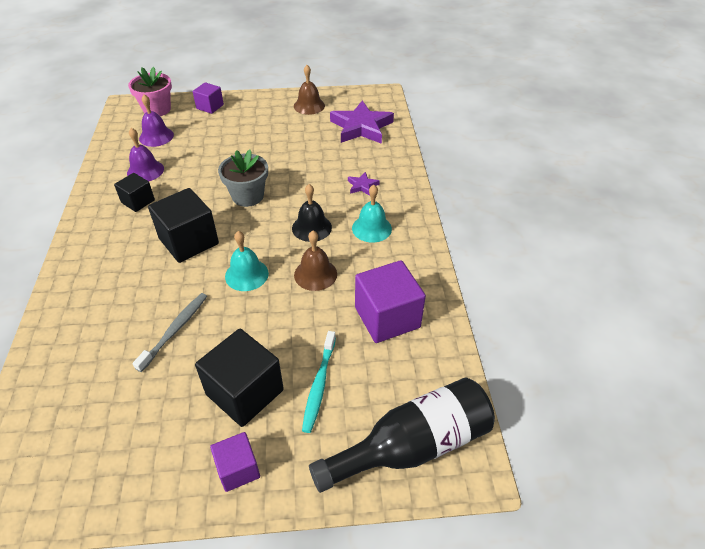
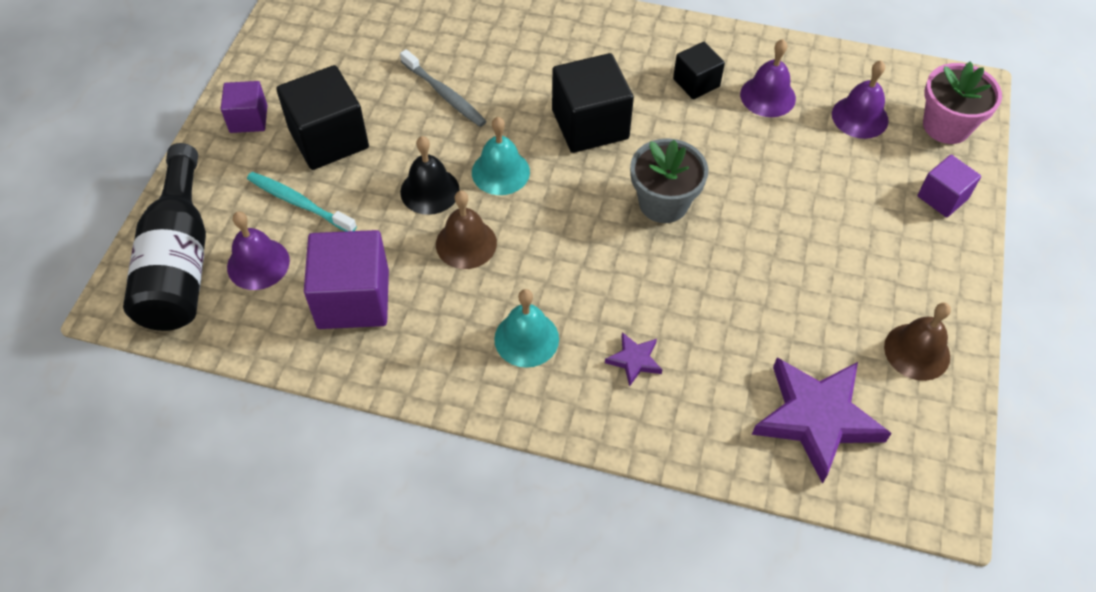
camera: 110 degrees right, 10 degrees up
(311, 227) = (560, 263): black bell -> black bell (430, 190)
(387, 387) = (258, 264): none -> purple bell

